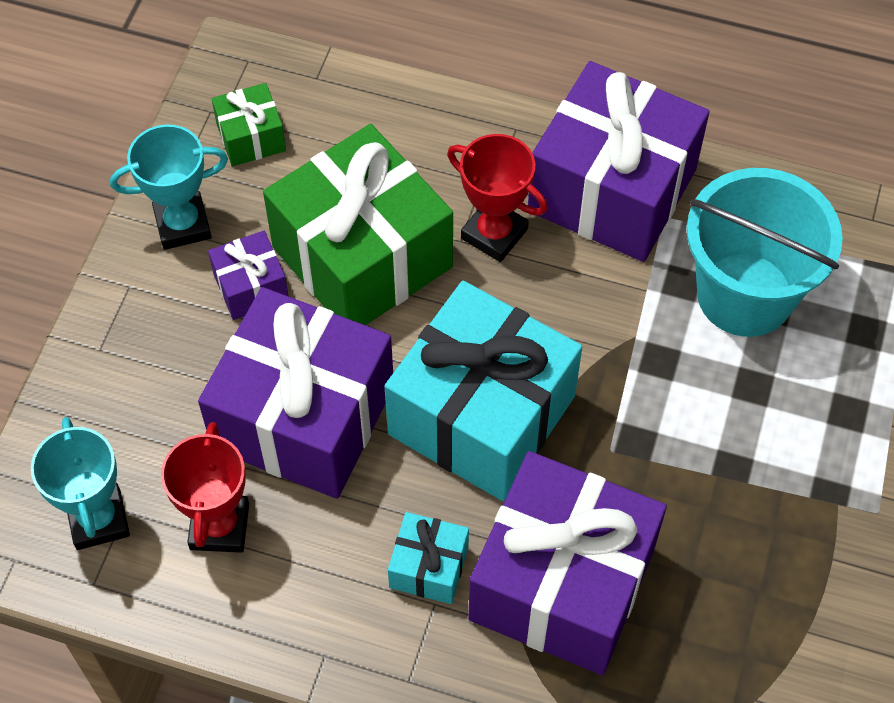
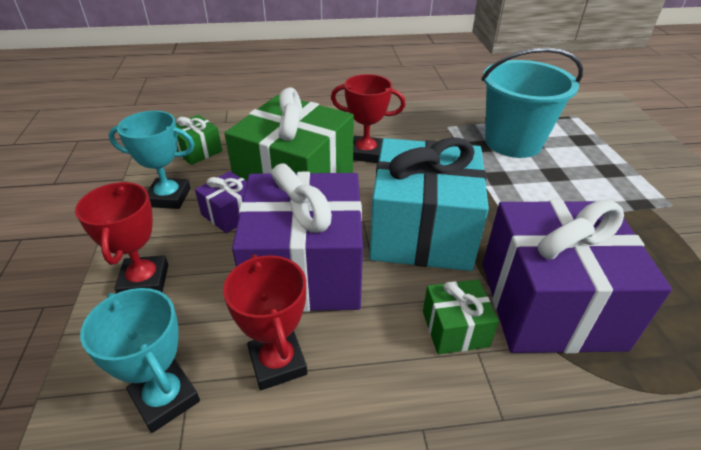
camera: 25 degrees left, 20 degrees down
(116, 359) = (144, 281): none -> red trophy
(182, 225) = (169, 197): turquoise trophy -> turquoise trophy turned 45 degrees clockwise
(429, 567) = (455, 329): turquoise gift -> green gift
(612, 190) = (413, 123): purple gift -> none

